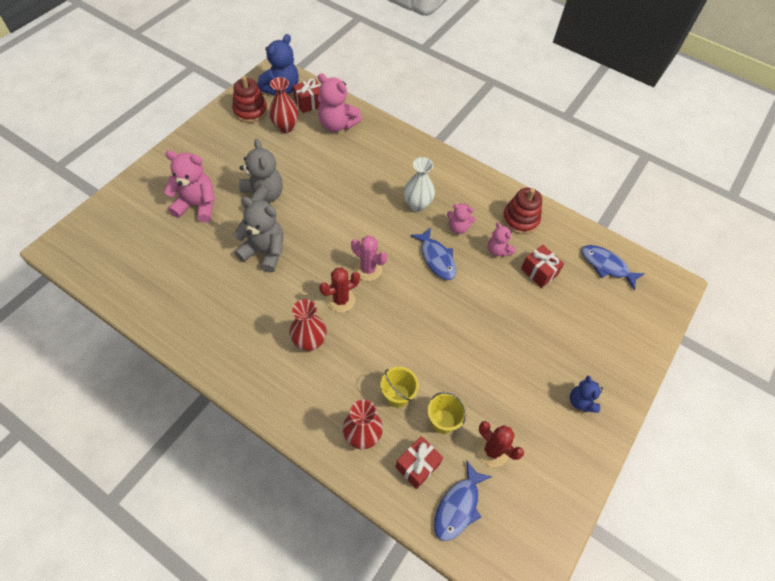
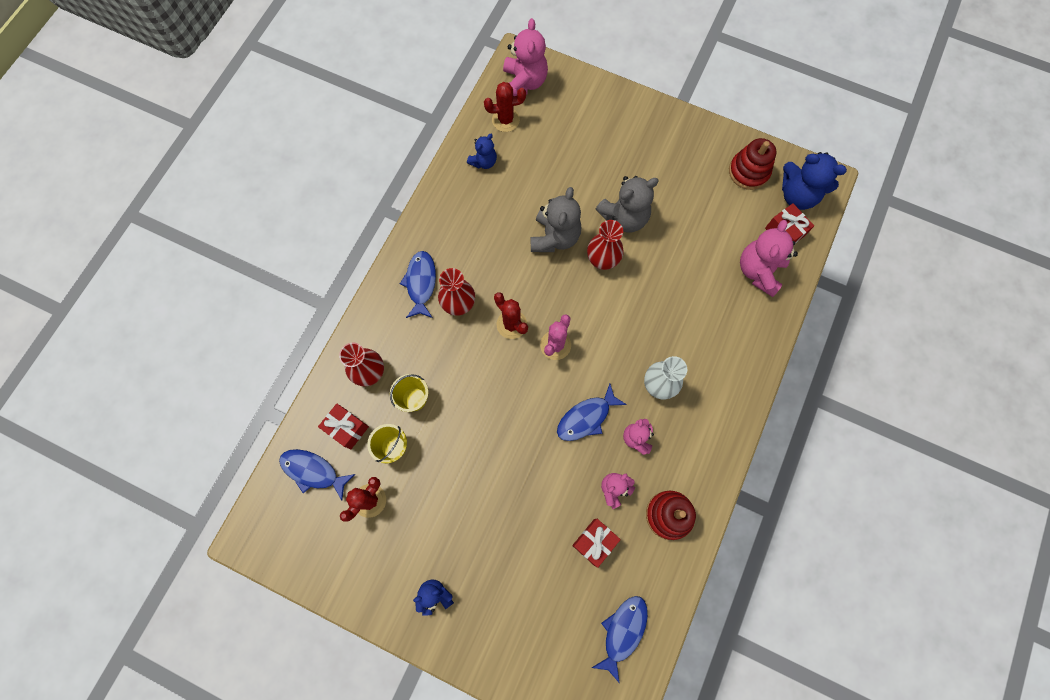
camera: 85 degrees right, 15 degrees up
(123, 270) = (505, 120): none -> red cactus
(162, 296) = (484, 162): none -> blue teddy bear
(197, 205) = (597, 158): pink teddy bear -> pink teddy bear (524, 83)
(277, 373) = (421, 283): none -> blue fish
(285, 127) = (735, 215): red vase -> red vase (602, 260)

